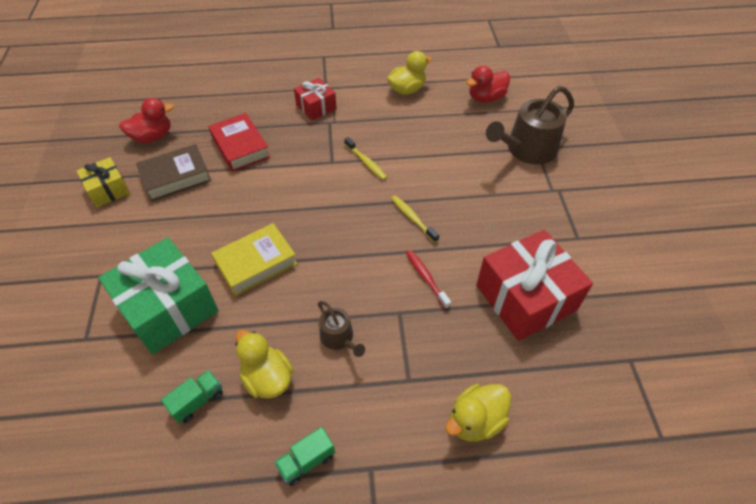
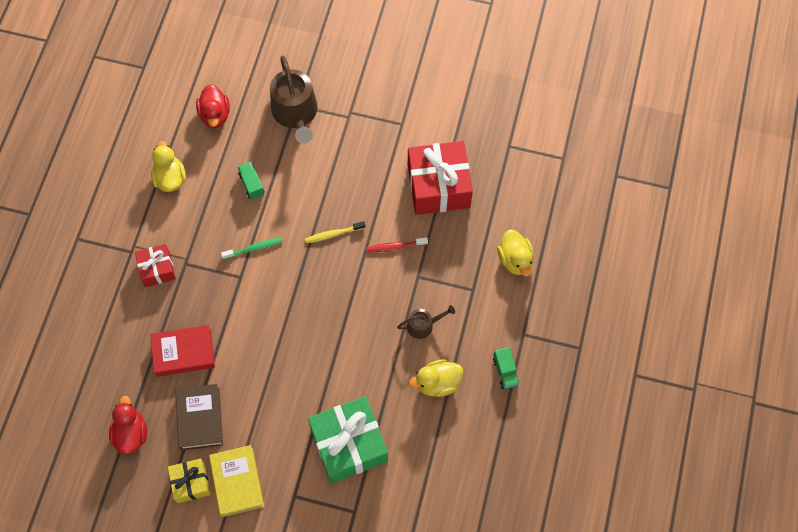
camera: 70 degrees left, 15 degrees up
(197, 401) = (438, 434): green truck -> green truck (252, 184)
(256, 263) = (331, 368): yellow book -> yellow book (237, 482)
(366, 162) = (254, 248): yellow toothbrush -> green toothbrush

